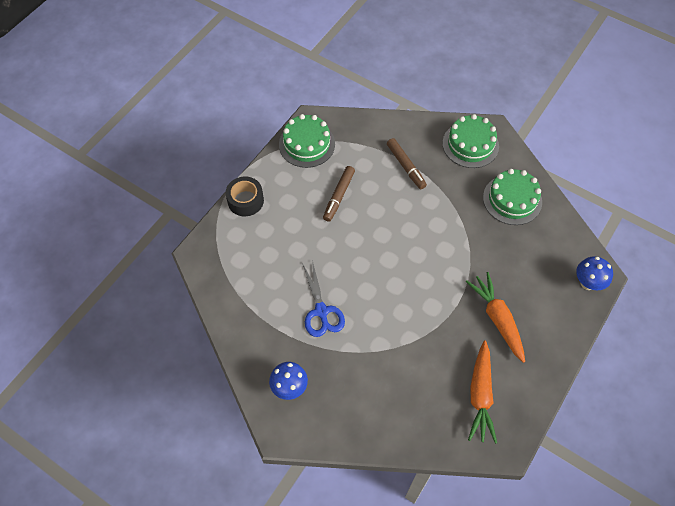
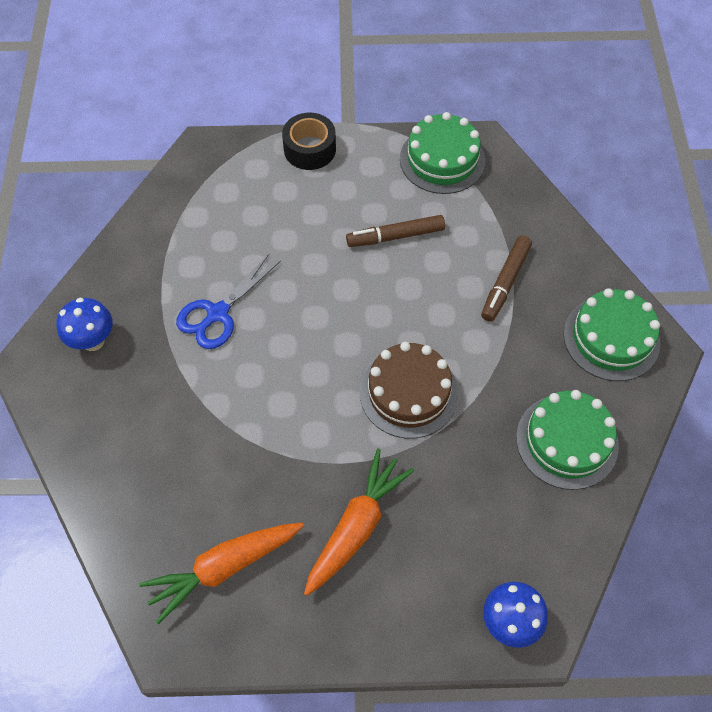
camera: 55 degrees right, 0 degrees up
(438, 249) = (408, 392): none -> brown cake

